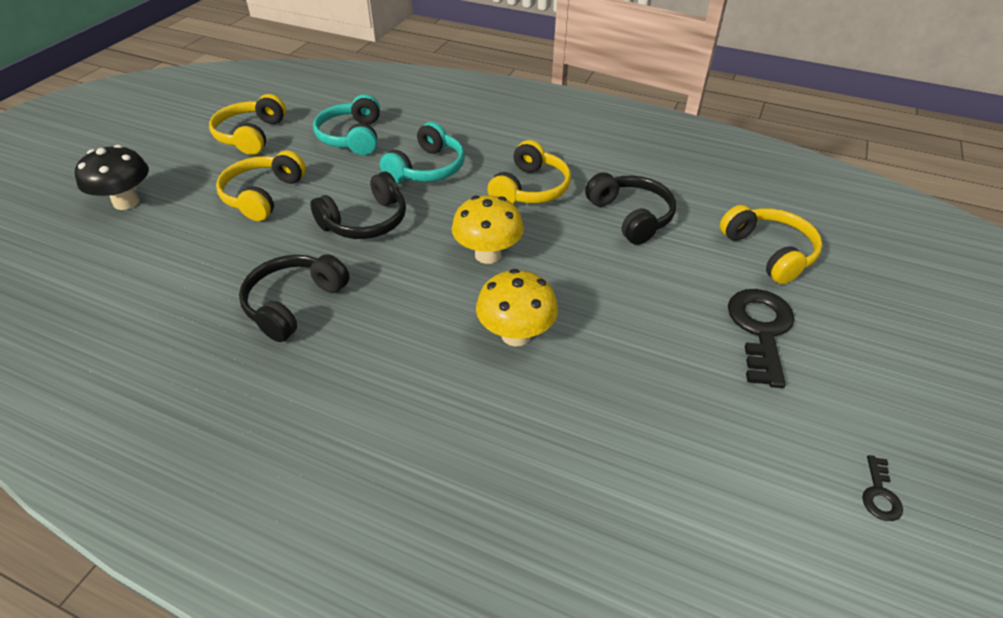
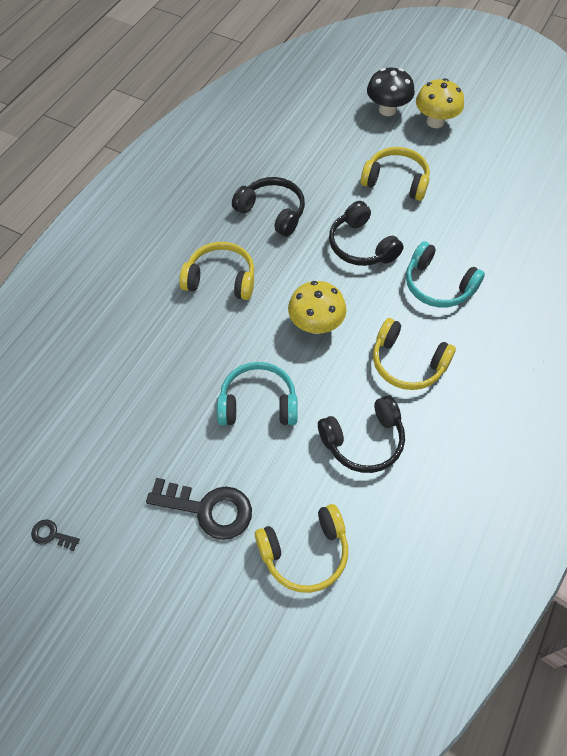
camera: 95 degrees right, 15 degrees up
(251, 135) = (484, 162): yellow headphones -> yellow headphones (221, 279)
(352, 137) = (487, 230): turquoise headphones -> turquoise headphones (258, 403)
(516, 335) = (226, 336): yellow mushroom -> yellow mushroom (435, 122)

